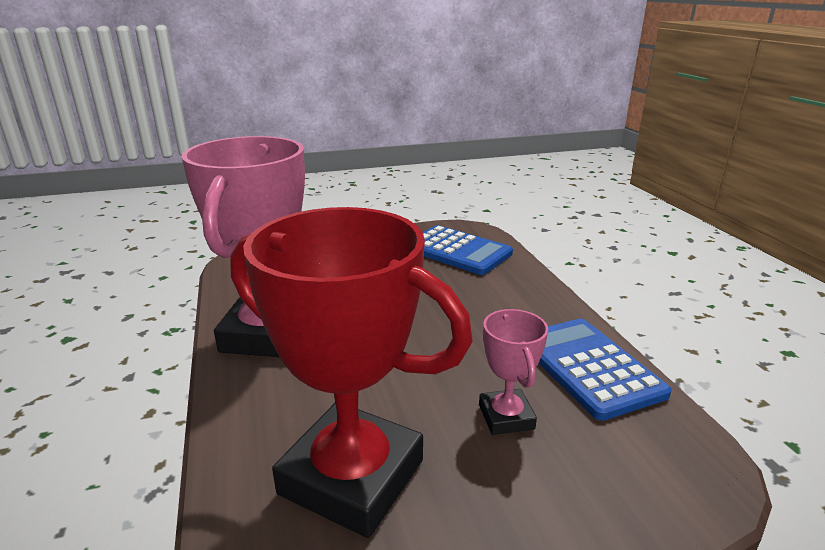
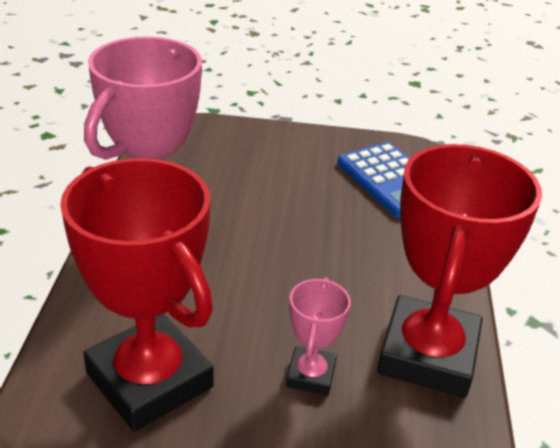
camera: 20 degrees right, 10 degrees up
(589, 367) = (428, 355): blue calculator -> red trophy

